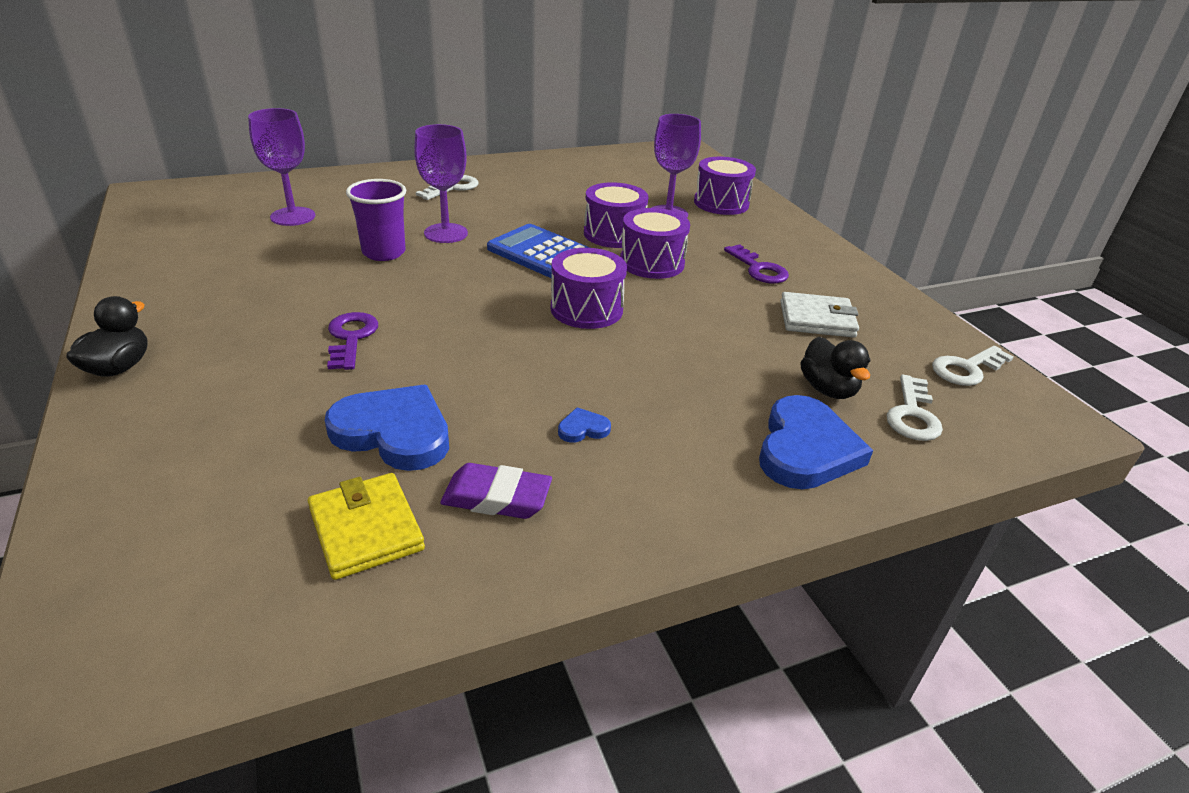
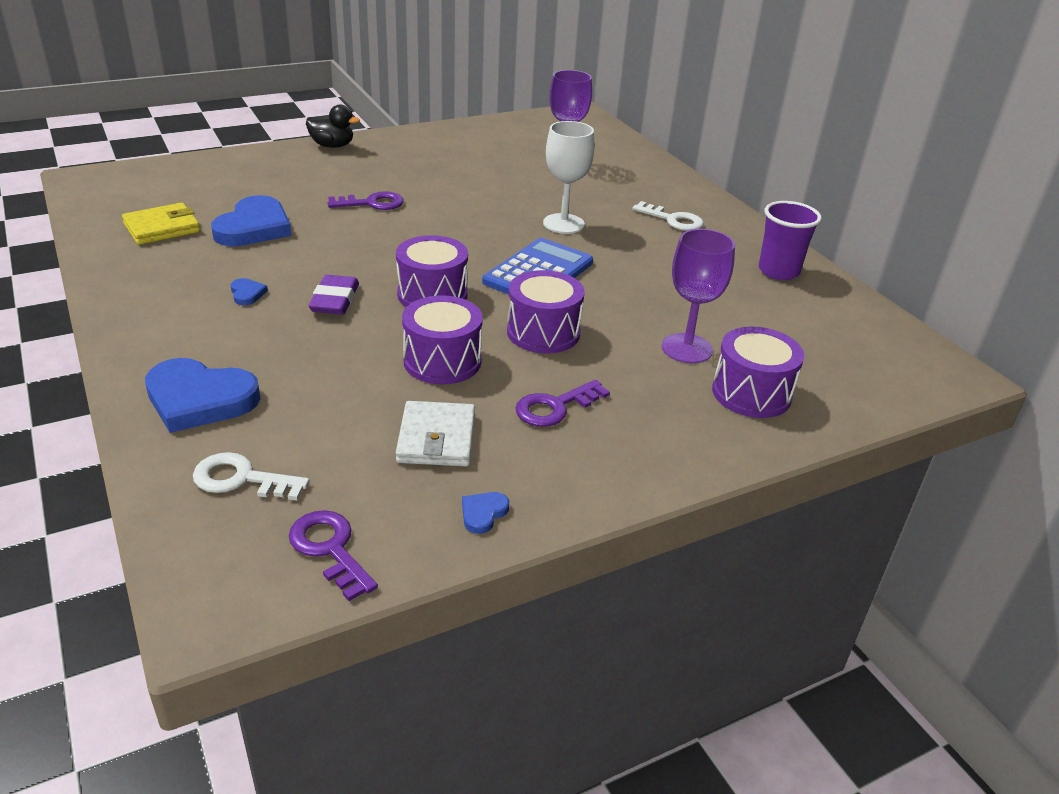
camera: 85 degrees right, 0 degrees up
(384, 252) = (513, 202): purple cup -> purple cup (778, 271)
(446, 233) = (563, 224): purple goblet -> white goblet
(496, 497) = (178, 264): purple eraser -> purple eraser (335, 300)
(614, 234) = (606, 310): purple drum -> purple drum (442, 361)
(828, 389) = (292, 426): black duck -> none
(893, 306) = (483, 513): none -> blue heart
(967, 369) = (330, 549): white key -> purple key

